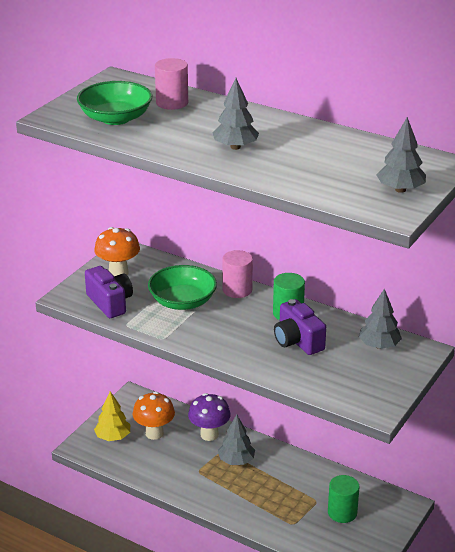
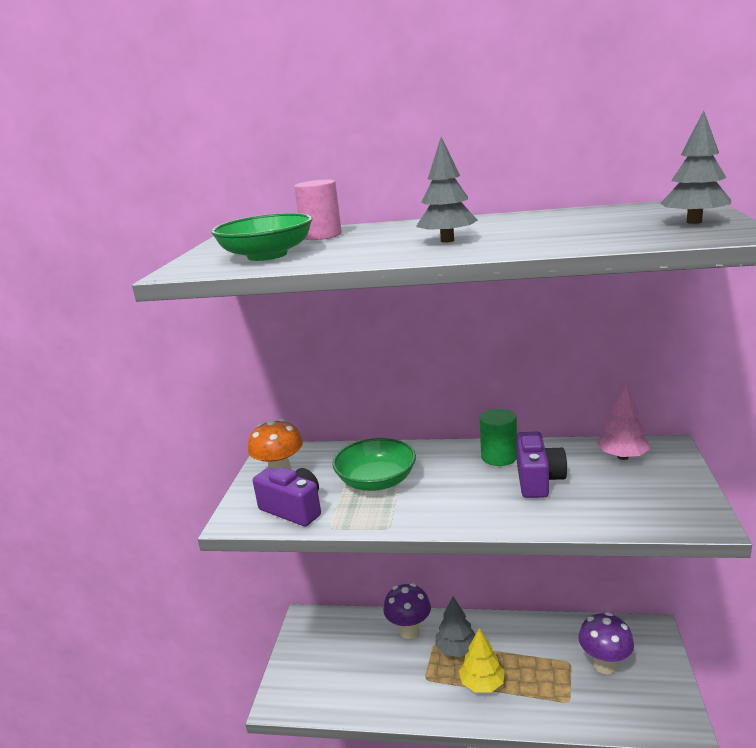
camera: 20 degrees left, 10 degrees down
(113, 437) = (308, 675): yellow tree -> yellow tree (482, 684)
(154, 433) = (351, 652): orange mushroom -> none
(237, 290) = (425, 452): pink cylinder -> none
(297, 341) = (538, 480): purple camera -> purple camera turned 120 degrees counterclockwise
(342, 512) = (604, 665): green cylinder -> purple mushroom
(379, 345) = (622, 457): grey tree -> pink tree

